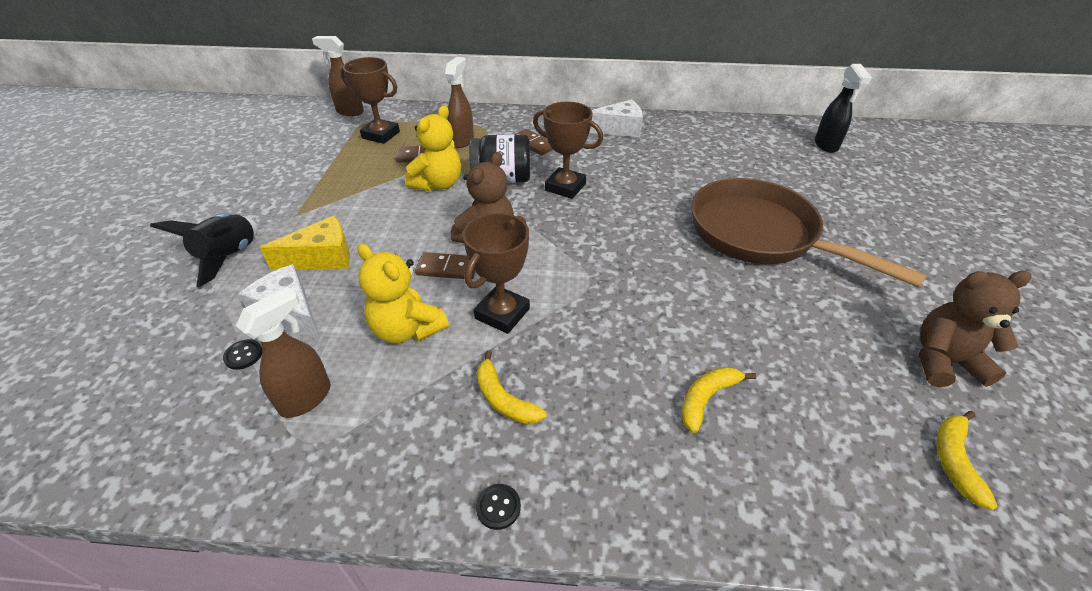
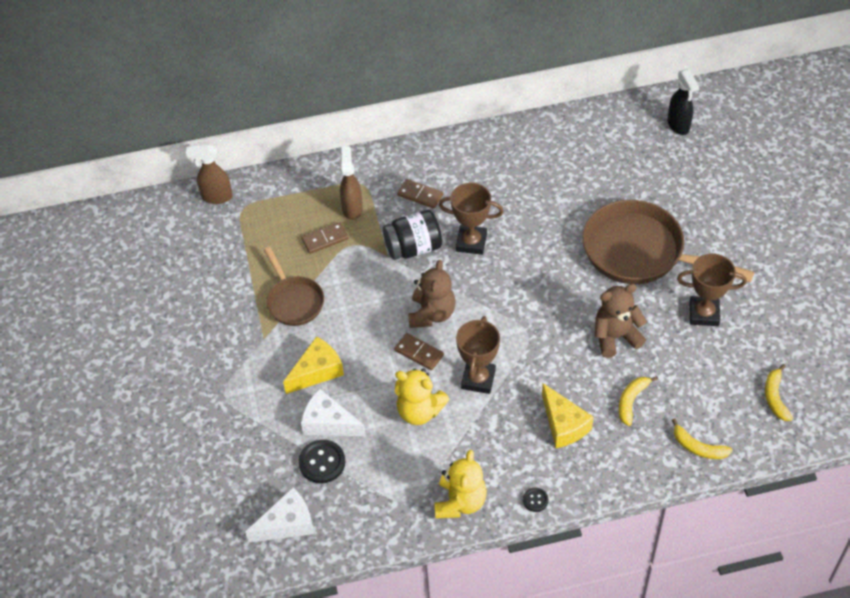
camera: 15 degrees left, 10 degrees up
(229, 257) = (244, 392): black rocket -> none
(243, 355) = (322, 462): black button -> black button, size x1.87
(307, 398) = (386, 476): brown spray bottle -> none
(351, 193) = (294, 301): none -> brown pan
(381, 135) = (270, 222): brown trophy -> brown trophy (704, 314)
(438, 184) = (362, 269): yellow teddy bear -> yellow teddy bear (460, 502)
(448, 268) = (419, 353): brown domino -> brown domino turned 45 degrees clockwise
(504, 399) = (509, 439): yellow banana -> yellow banana (698, 447)
(592, 402) = (563, 425): none -> yellow cheese
(619, 129) = (490, 152): white cheese -> white cheese (287, 524)
(944, 361) = (771, 331): brown teddy bear -> brown teddy bear (615, 337)

